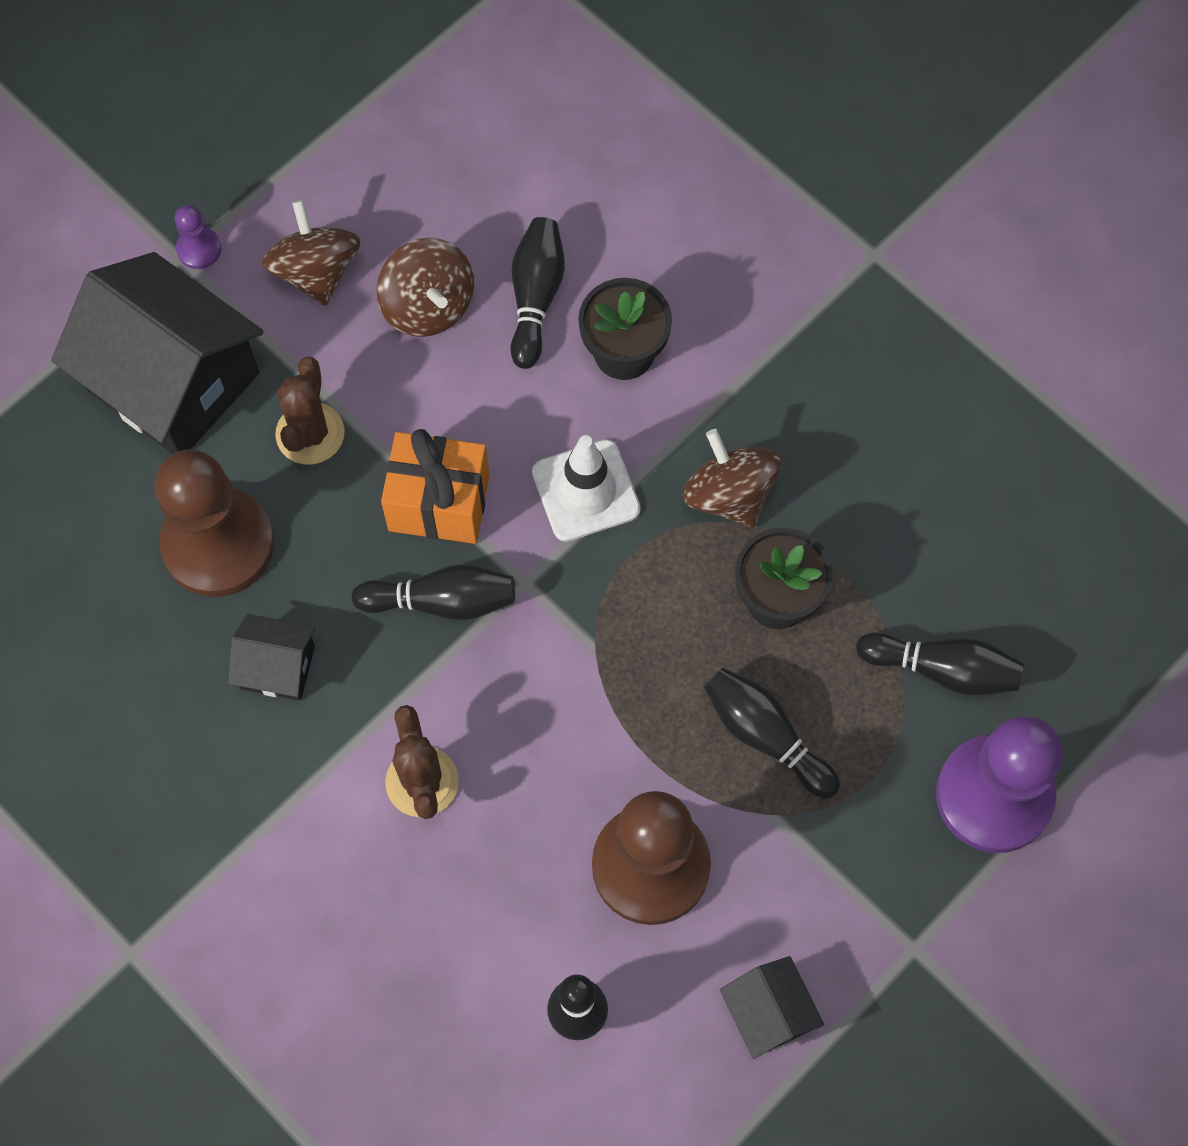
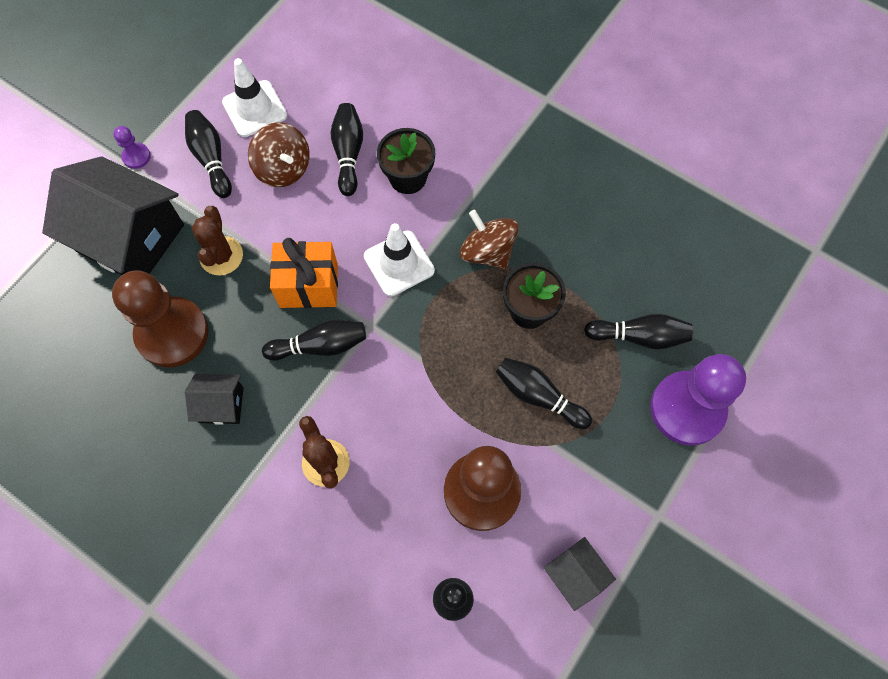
camera: 10 degrees left, 0 degrees up
(316, 271) = (211, 159): brown spinning top -> black bowling pin
(397, 198) = (254, 109): none -> white traffic cone

